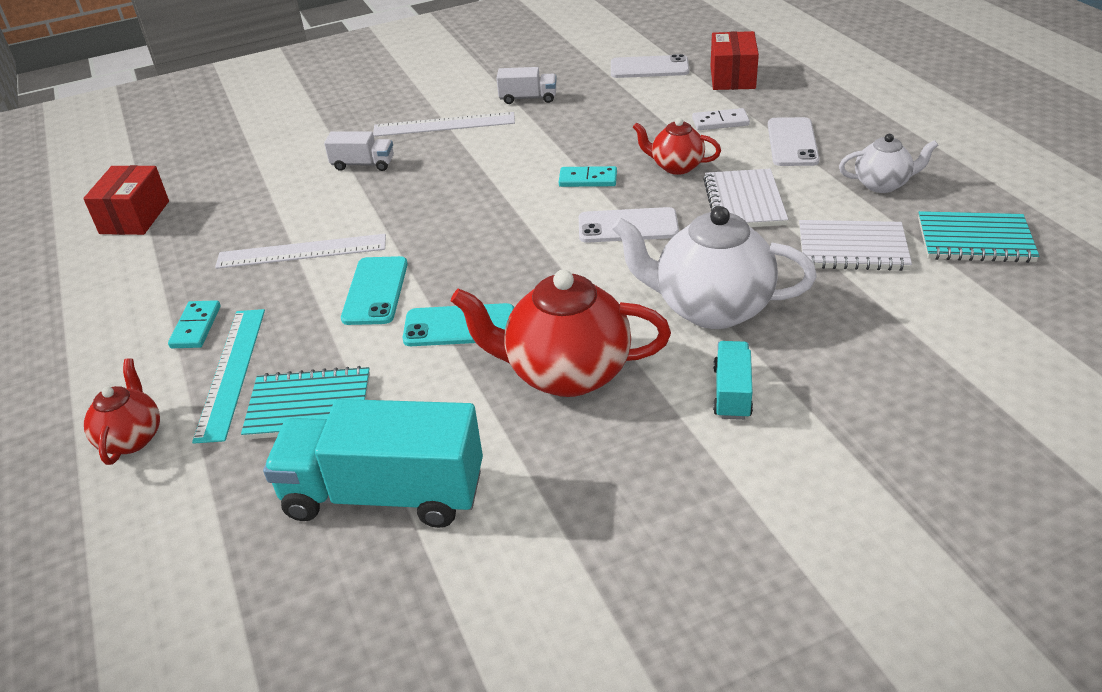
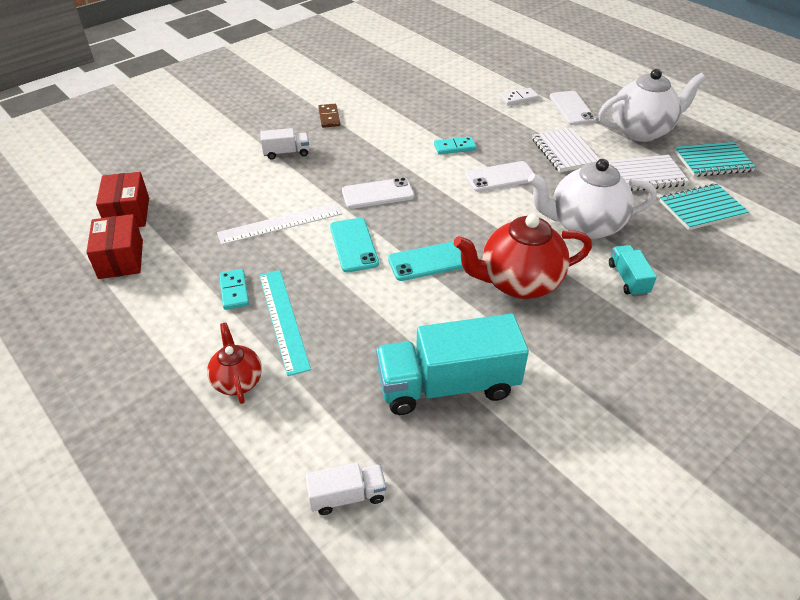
camera: 20 degrees left, 5 degrees up
(309, 406) = (357, 335): turquoise notebook -> turquoise notebook (701, 209)
(444, 125) = (329, 117): white ruler -> brown domino
(528, 98) = (378, 92): white truck -> white truck (347, 496)
(649, 68) = (450, 63): white phone -> white phone (378, 194)
(676, 166) = (508, 132): red teapot -> none
(732, 77) = (509, 66): red box -> red box (121, 259)
(882, 184) = (641, 131): white teapot -> white teapot, size x1.82

